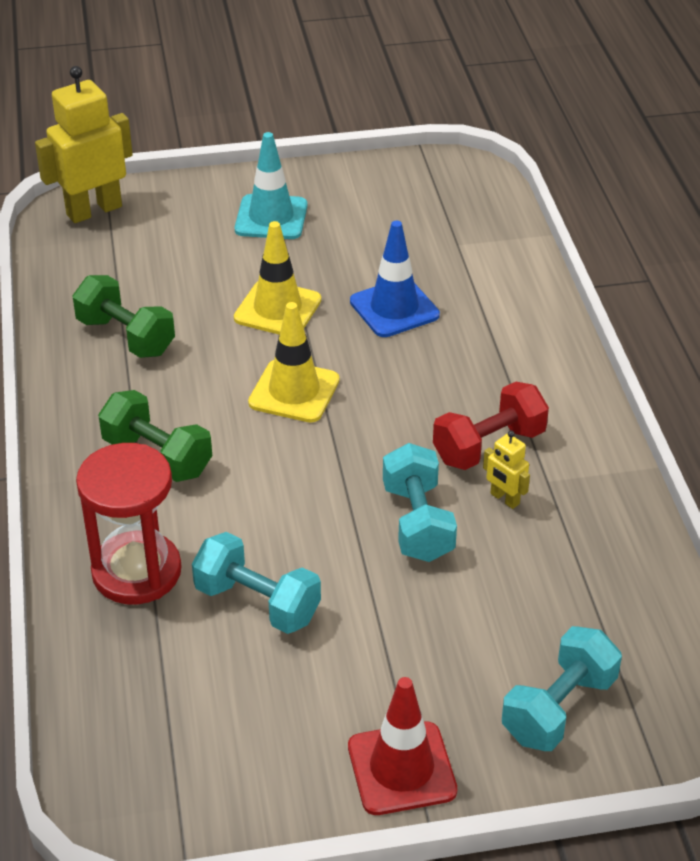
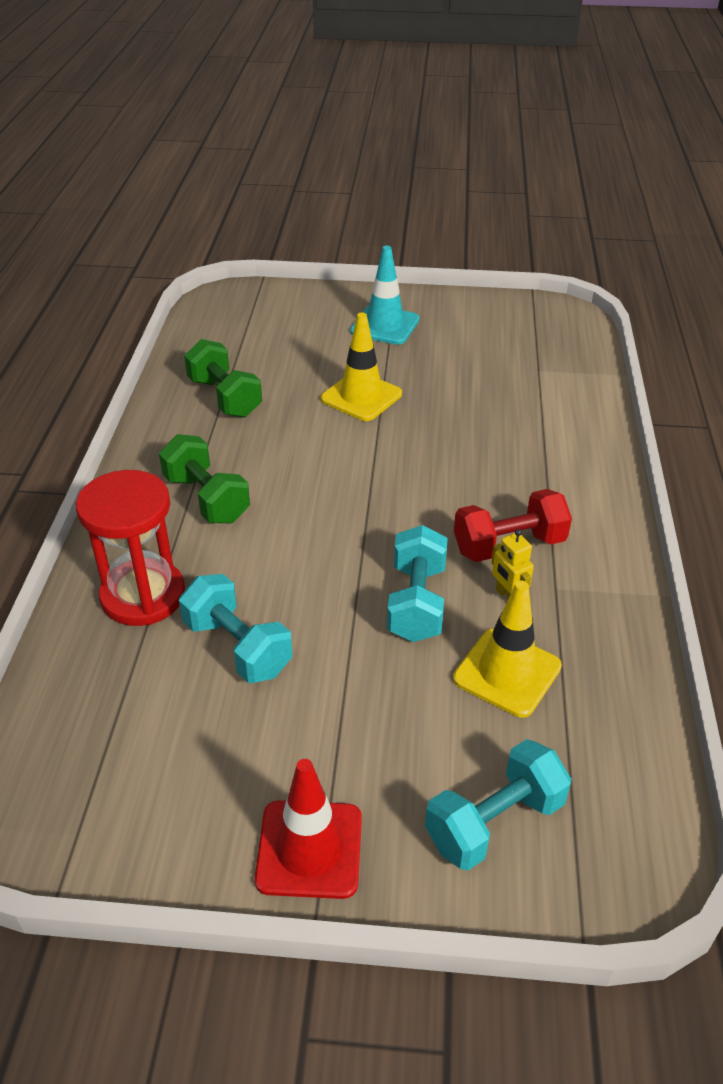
camera: 15 degrees right, 0 degrees up
(94, 210) = (243, 299): yellow robot -> none
(294, 391) = (348, 466): yellow traffic cone -> yellow traffic cone (507, 672)
(394, 308) = (463, 412): blue traffic cone -> none

